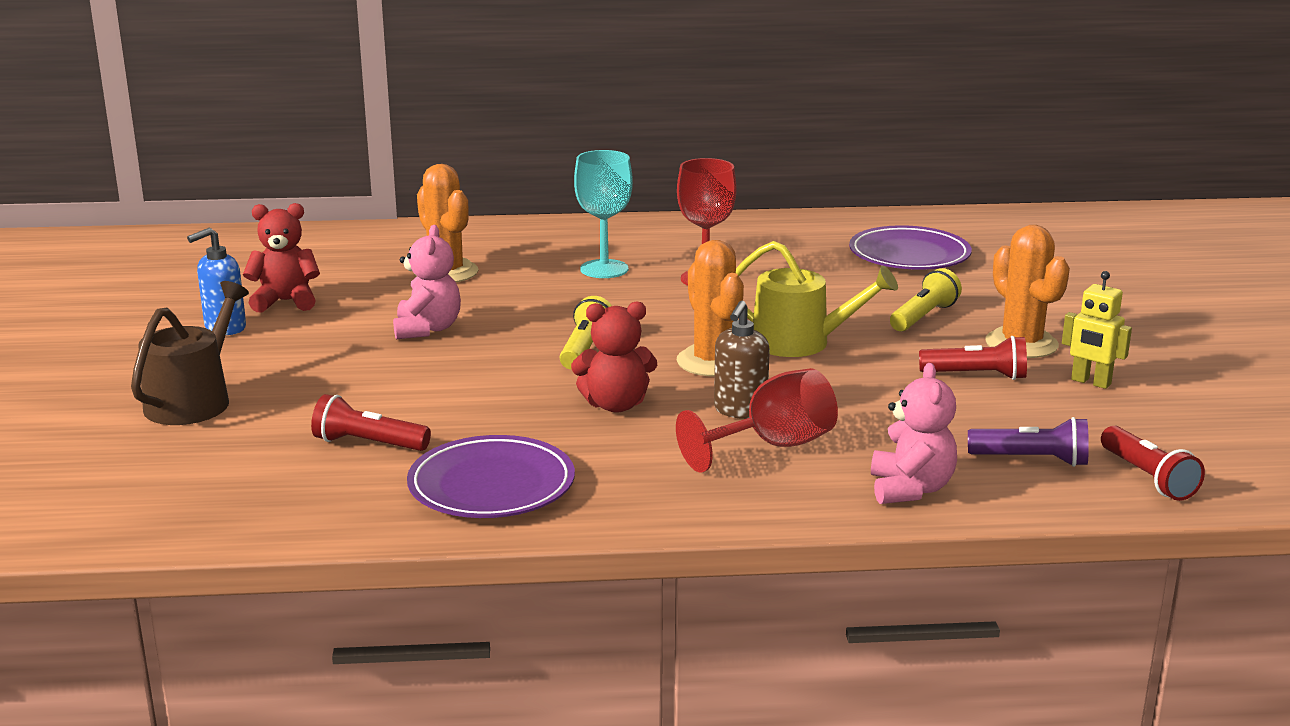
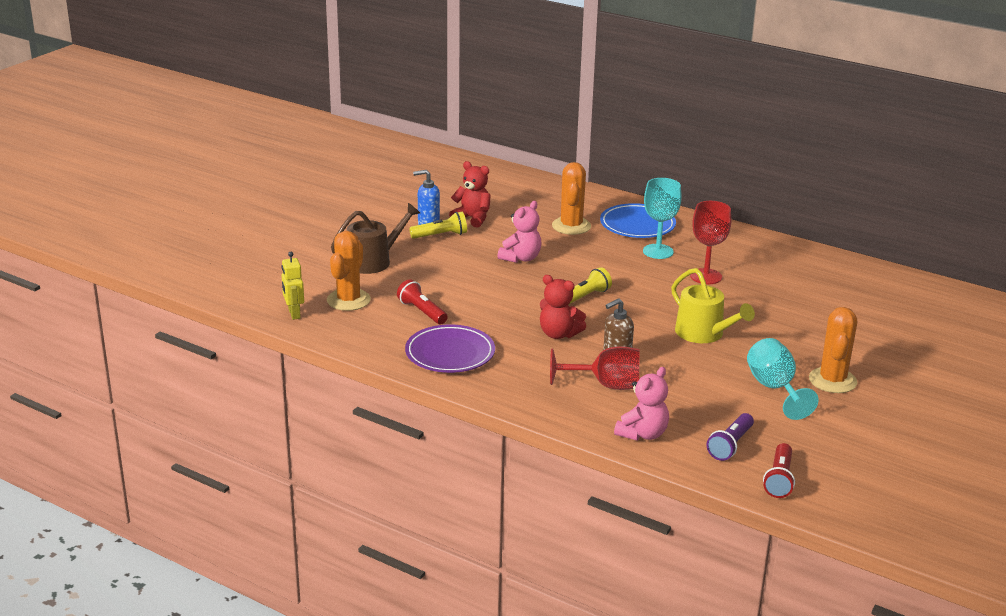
camera: 35 degrees right, 5 degrees up
(534, 248) = (637, 225): none -> blue plate
(713, 362) = (640, 328): orange cactus -> orange cactus (348, 300)
(909, 255) = (853, 301): purple plate -> none
(923, 317) = (799, 343): yellow flashlight -> yellow flashlight (440, 235)
(976, 375) = (775, 389): red flashlight -> turquoise goblet
(1032, 460) = (730, 445): purple flashlight -> purple flashlight turned 75 degrees clockwise
(1090, 382) = (836, 417): yellow robot -> yellow robot (294, 314)

